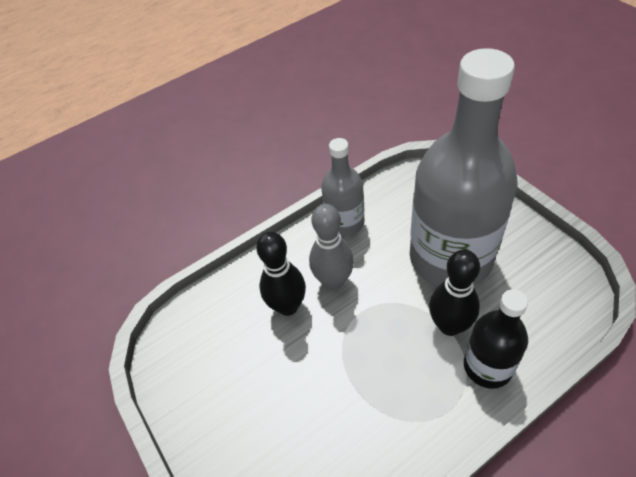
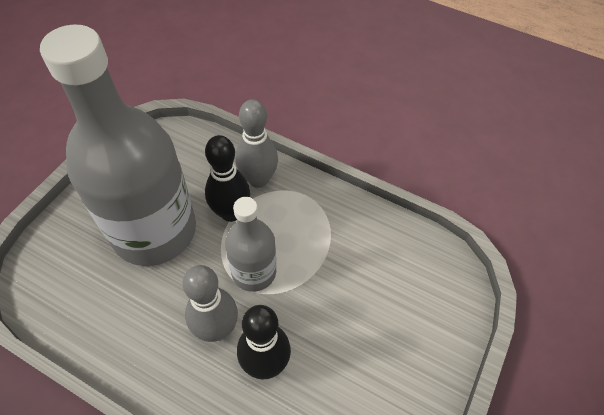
camera: 125 degrees left, 5 degrees up
(345, 223) = (129, 350): grey bottle -> grey bottle (254, 272)
(487, 366) = (258, 179): black bottle -> grey bowling pin

